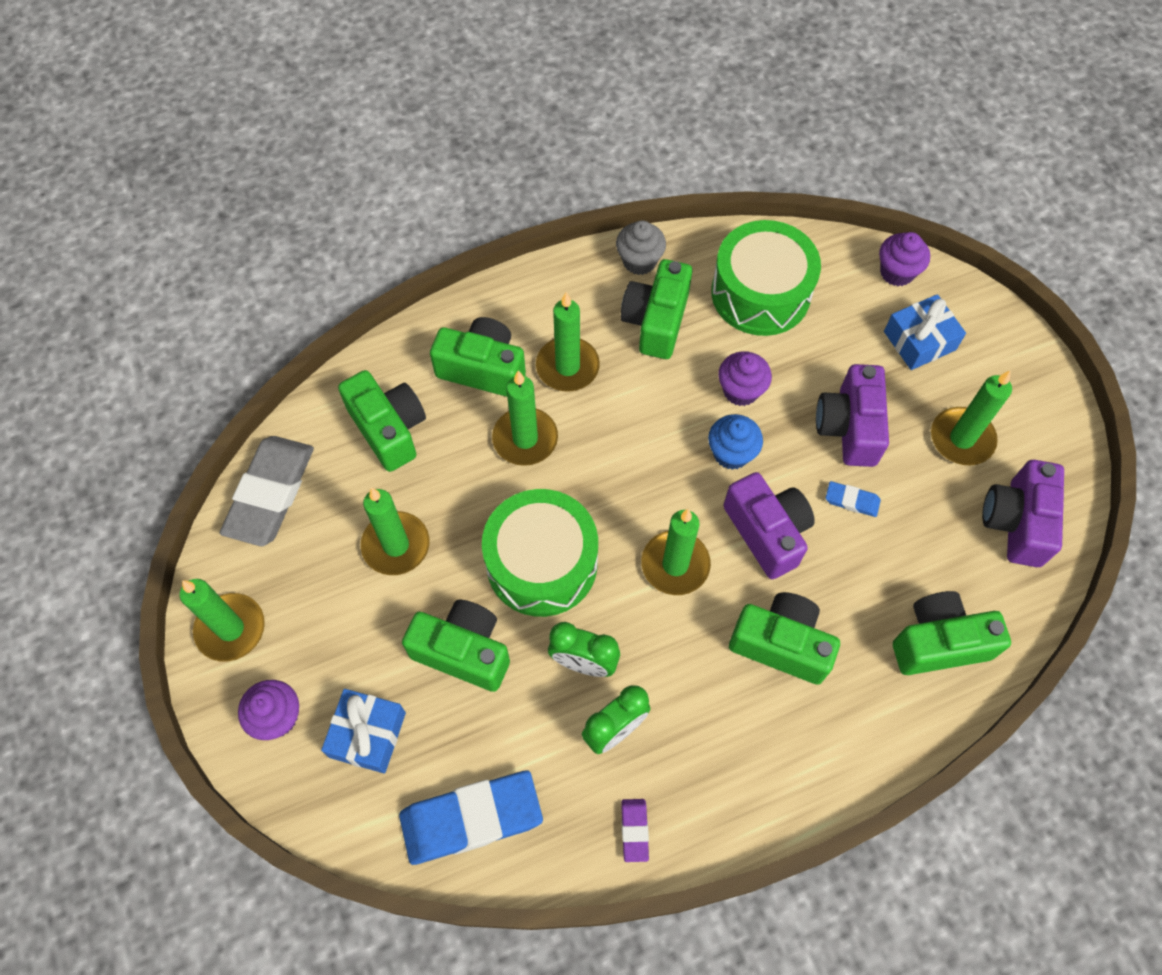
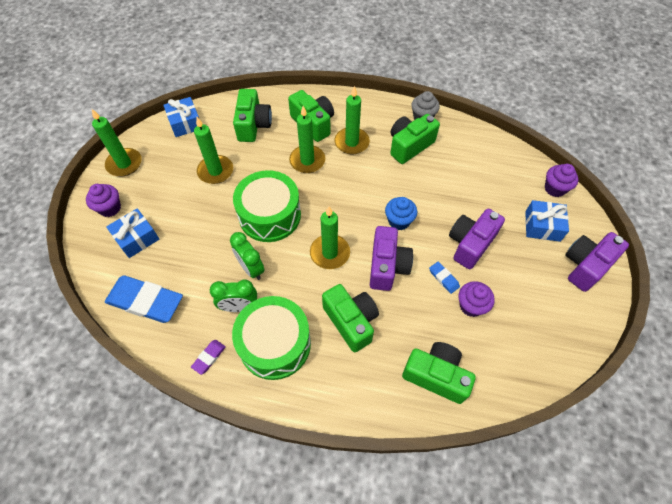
camera: 35 degrees right, 5 degrees down
(270, 493) = (185, 123): grey eraser -> blue gift
(463, 651) = (204, 230): green camera -> none
(740, 390) = (426, 197): purple cupcake -> purple cupcake (471, 306)
(760, 293) = (472, 161): green drum -> green drum (275, 344)
(961, 438) = (530, 285): green candle -> none
(1016, 522) = (530, 344): purple camera -> purple camera (585, 266)

